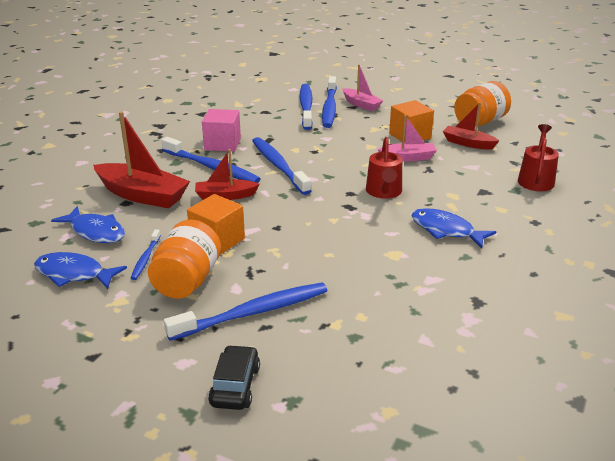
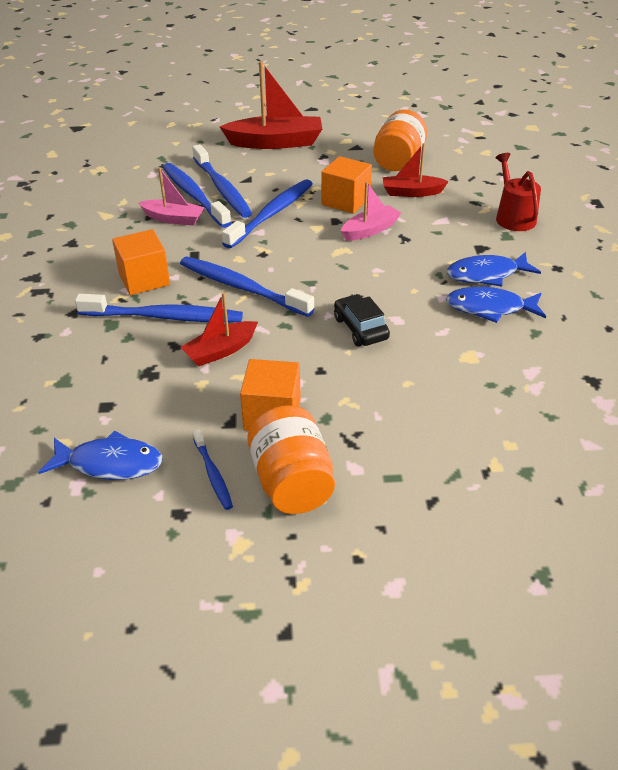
camera: 30 degrees left, 10 degrees up
(73, 274) = (144, 534): blue fish -> blue fish (486, 275)
(142, 195) = (116, 388): red boat -> red boat (275, 143)
(222, 144) = (144, 279): pink cube -> orange cube
(235, 386) = (473, 587): black car -> black car (360, 328)
(252, 313) = (402, 490): blue toothbrush -> blue toothbrush (271, 214)
(361, 104) = (254, 174): pink boat -> pink boat (173, 219)
(384, 192) = (387, 282): red watering can -> none

